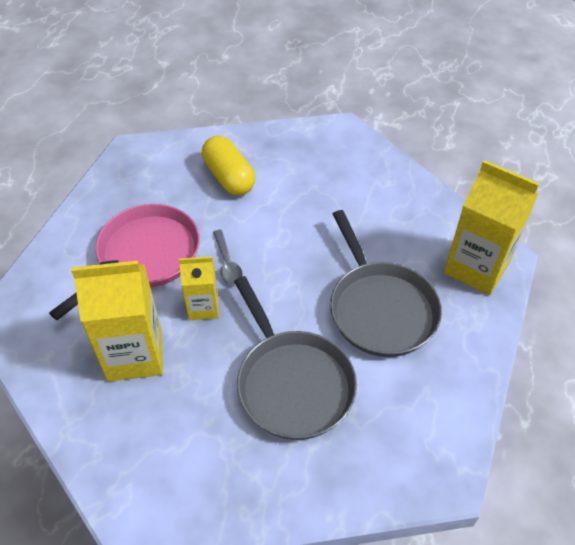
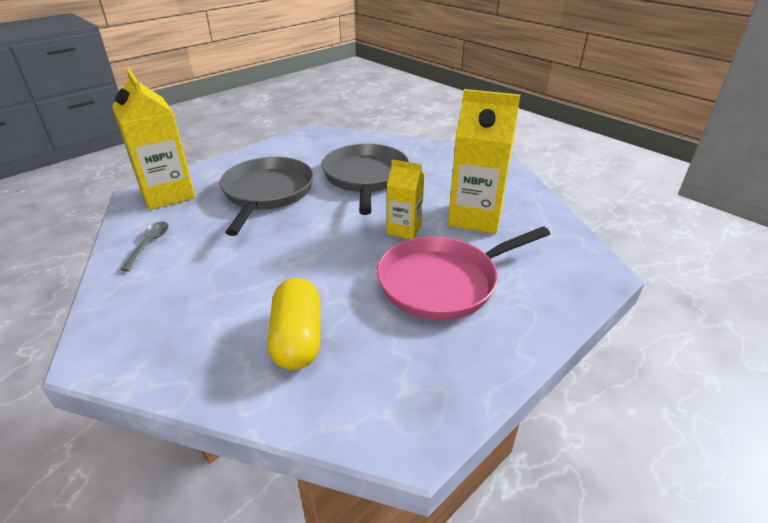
camera: 155 degrees left, 15 degrees down
(227, 263) = (362, 253): grey spoon -> grey spoon (149, 244)

